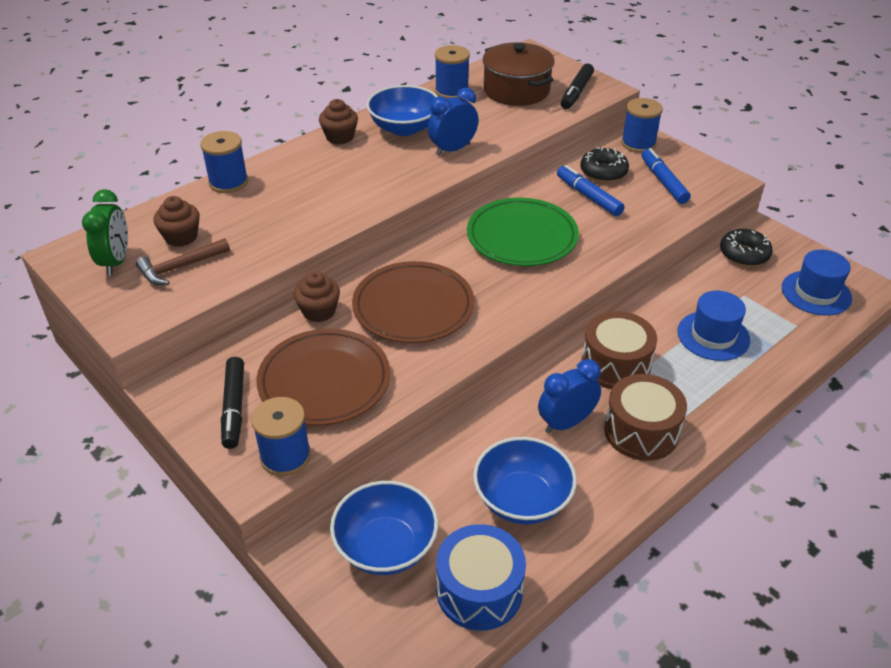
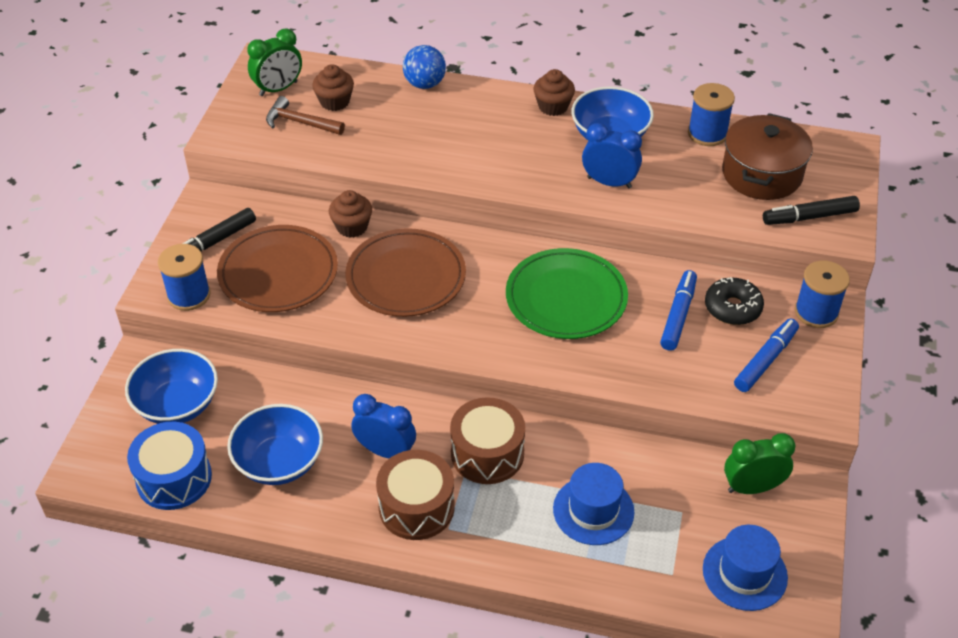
camera: 55 degrees right, 5 degrees up
(228, 182) = (424, 84): blue spool -> blue ball
(744, 254) = (752, 487): black donut -> green clock

